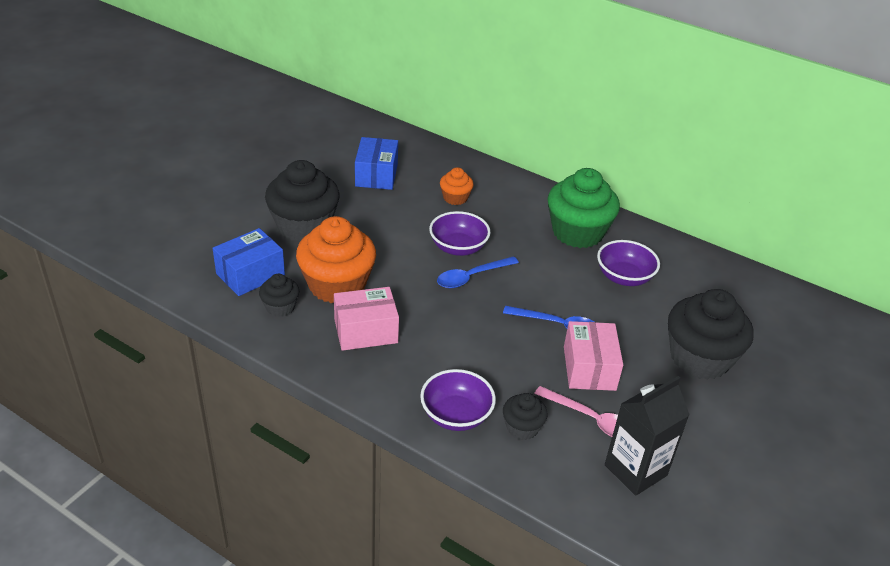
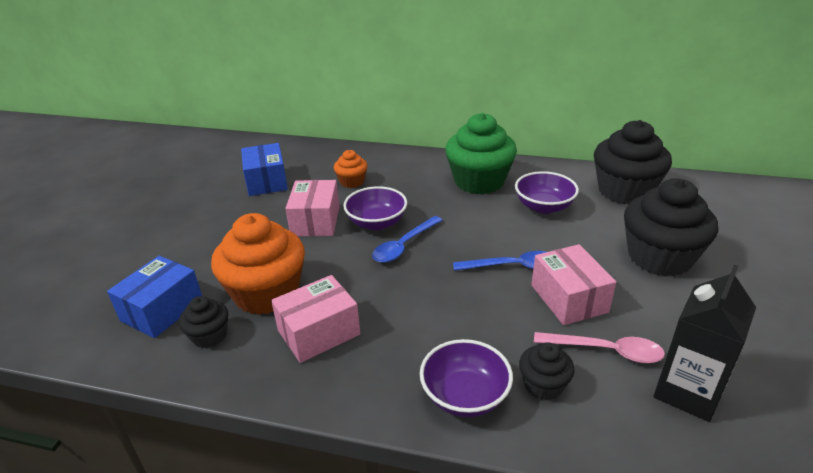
camera: 15 degrees left, 5 degrees down
(304, 226) = (208, 245): black cupcake -> black cupcake (624, 191)
(404, 230) = (315, 221): none -> pink box

